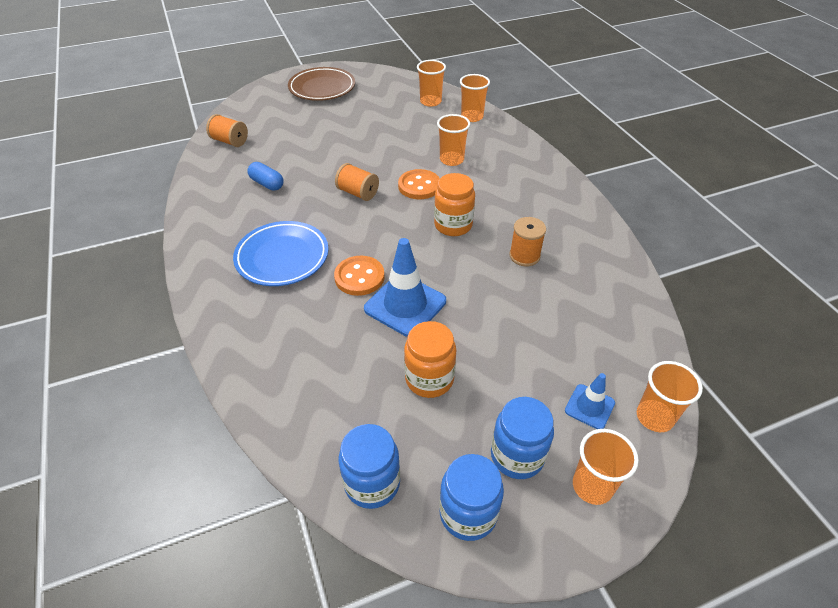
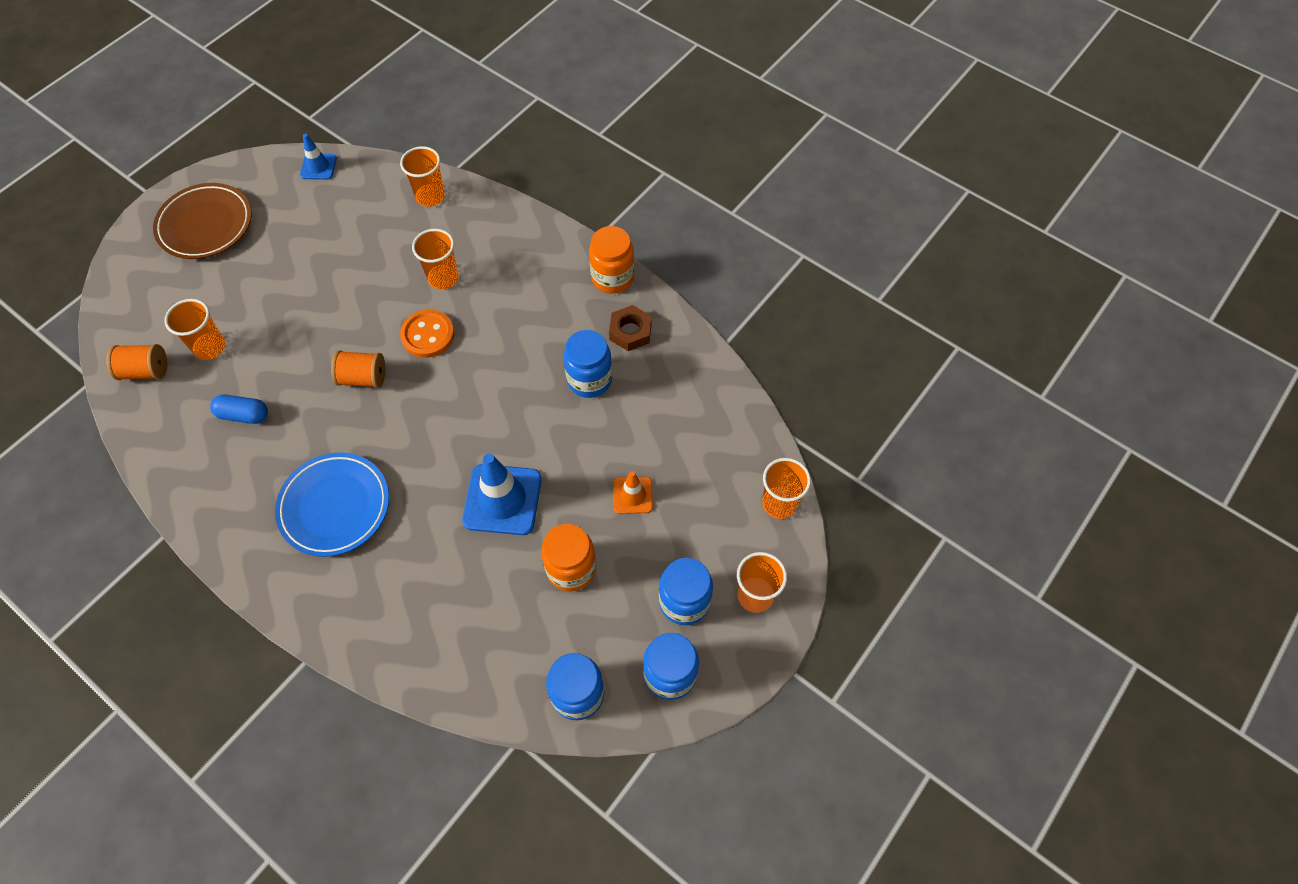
camera: 30 degrees left, 15 degrees up
(359, 277) = (435, 490): orange button -> none
(430, 102) = (365, 191): orange cup -> orange cup (210, 347)
(453, 225) = (496, 374): orange jar -> orange jar (612, 277)
(515, 349) = (633, 495): none -> orange traffic cone
(524, 256) = (589, 379): orange spool -> blue jar
(576, 238) = (630, 331): none -> brown nut
(589, 407) = (723, 522): blue traffic cone -> blue traffic cone (318, 167)

